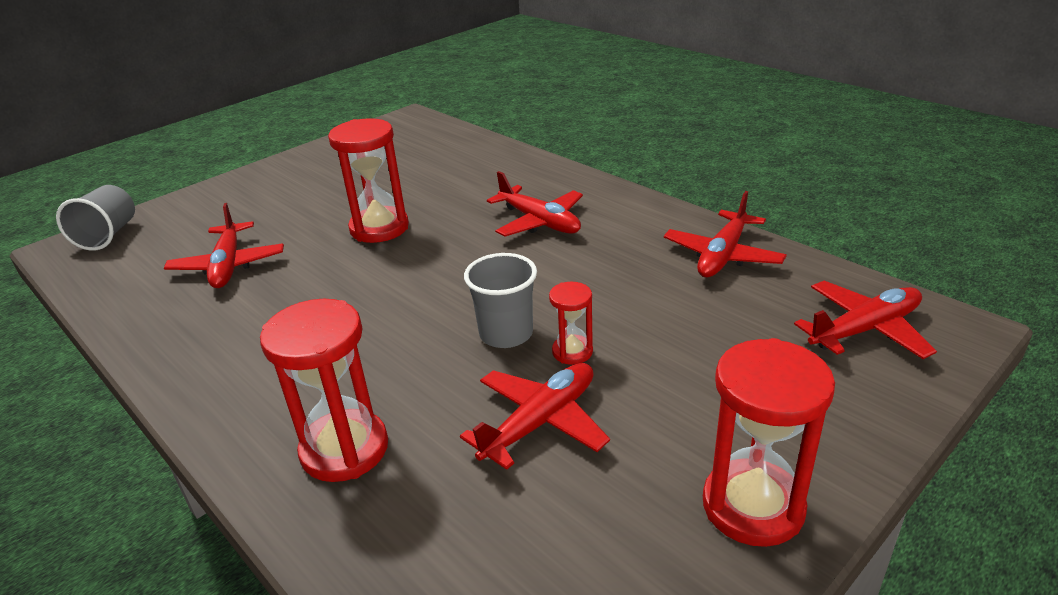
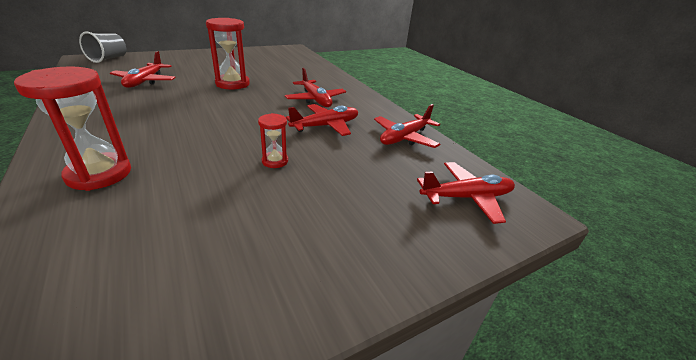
camera: 10 degrees right, 0 degrees up
(506, 334) = (247, 143): grey cup -> none
(540, 422) = (220, 191): red plane -> red plane (326, 126)
(753, 506) = (307, 284): red hourglass -> none

